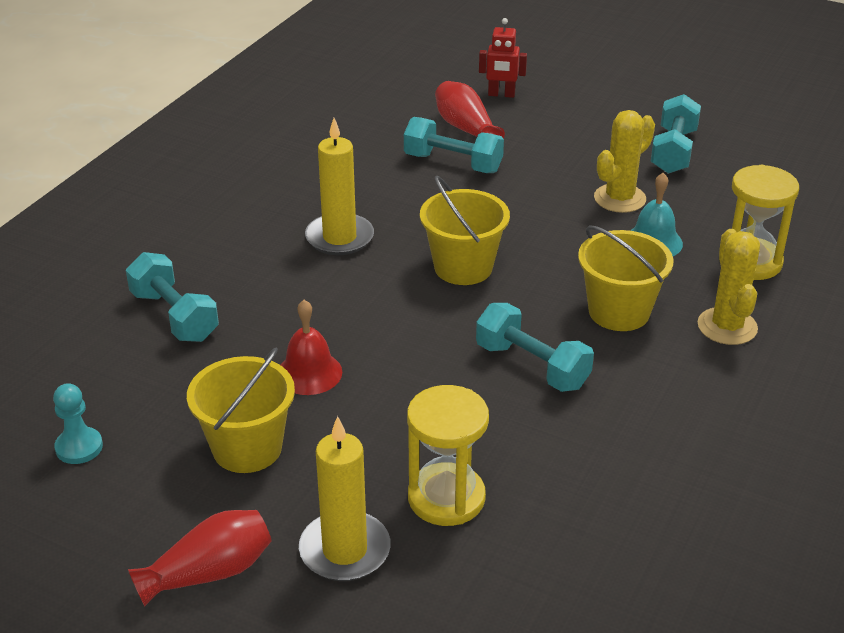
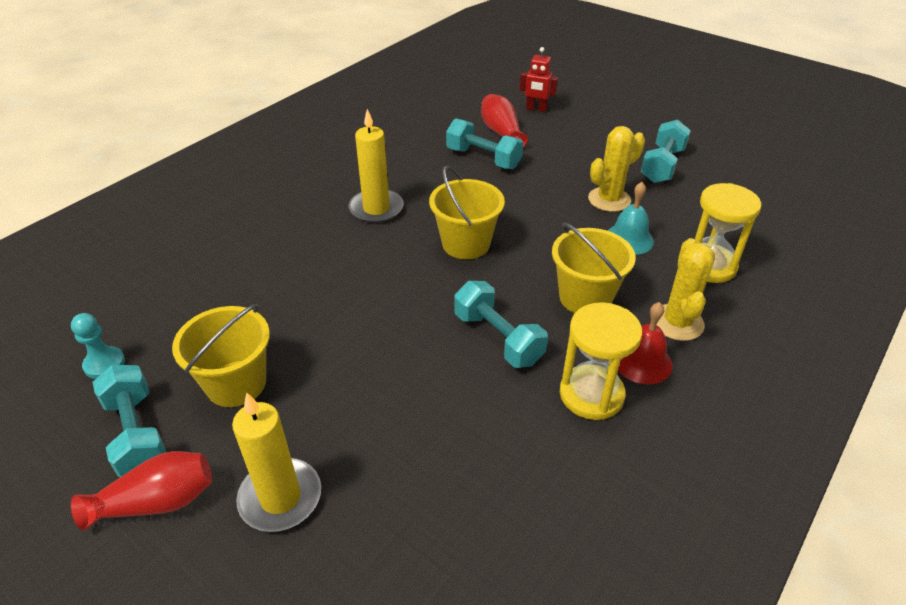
camera: 10 degrees right, 5 degrees up
(174, 316) = (226, 259): turquoise dumbbell -> turquoise dumbbell (137, 434)
(309, 373) = (311, 321): red bell -> red bell (642, 361)
(446, 498) = (386, 457): yellow hourglass -> yellow hourglass (591, 394)

